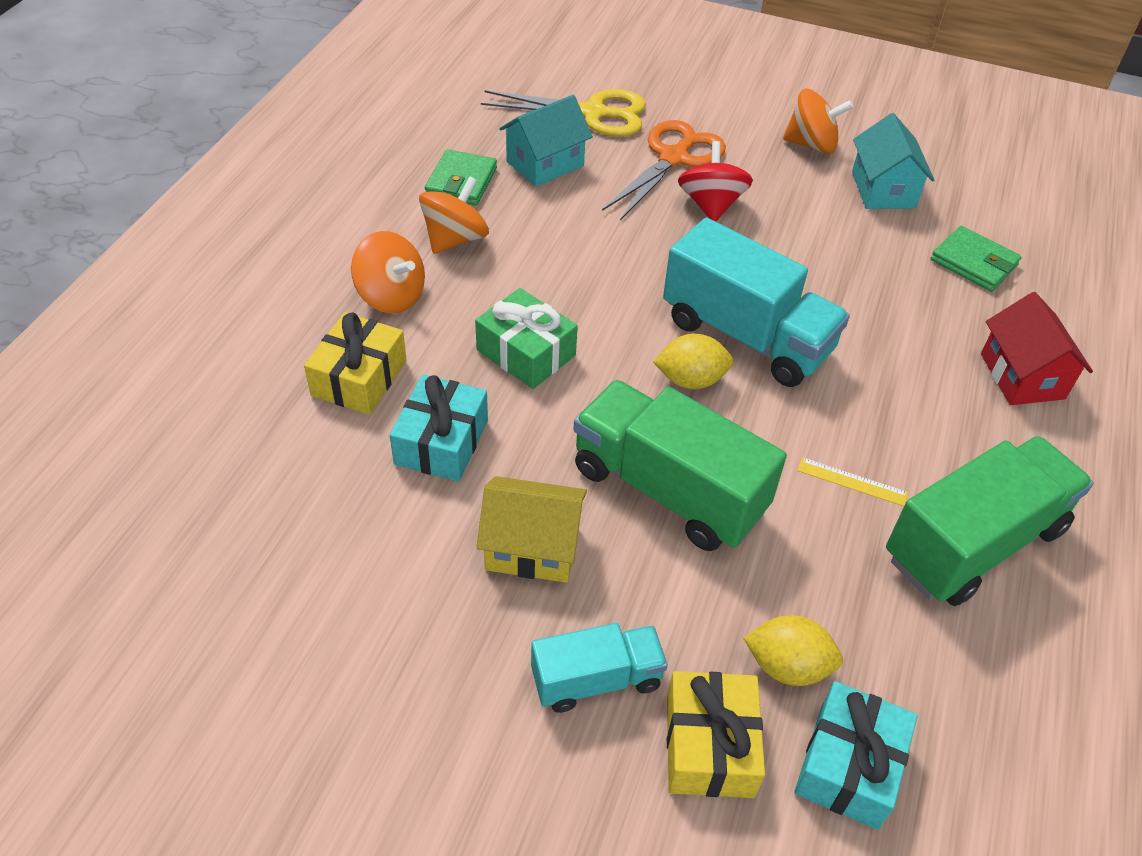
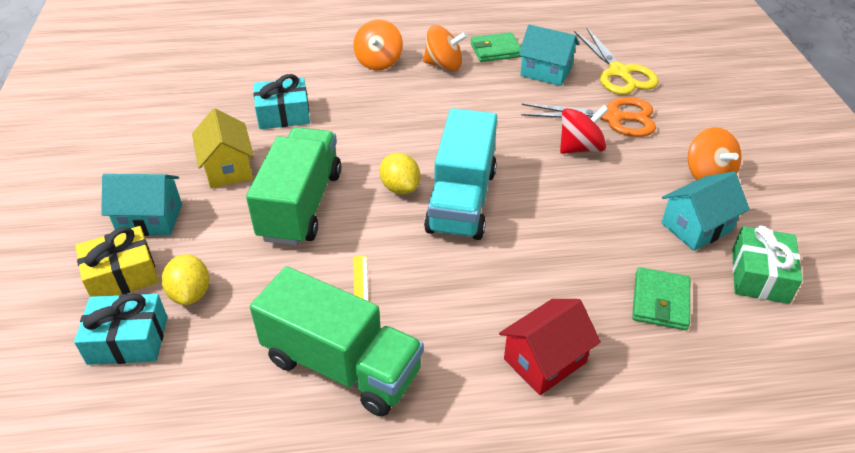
camera: 65 degrees right, 5 degrees down
(359, 378) = (310, 74): yellow gift -> none
(526, 353) = (372, 119): green gift -> green gift (759, 276)
(596, 679) = (150, 219): turquoise truck -> turquoise house

